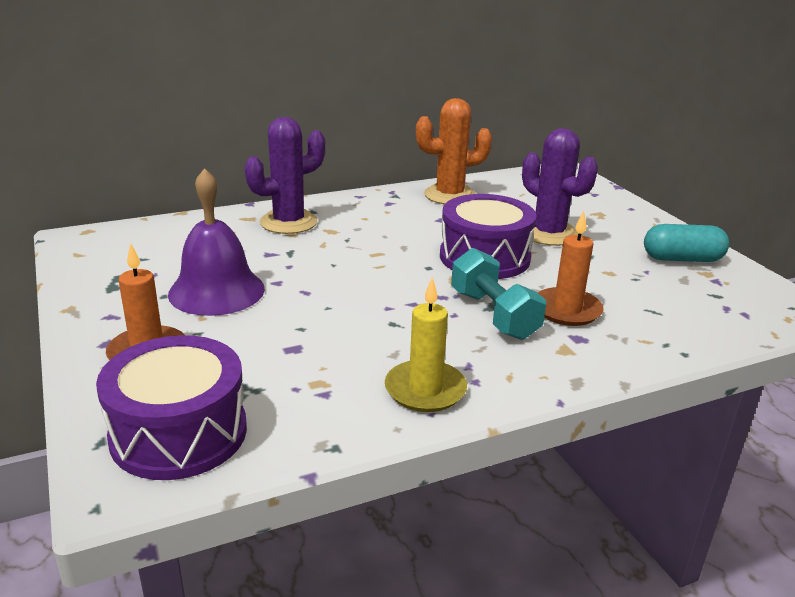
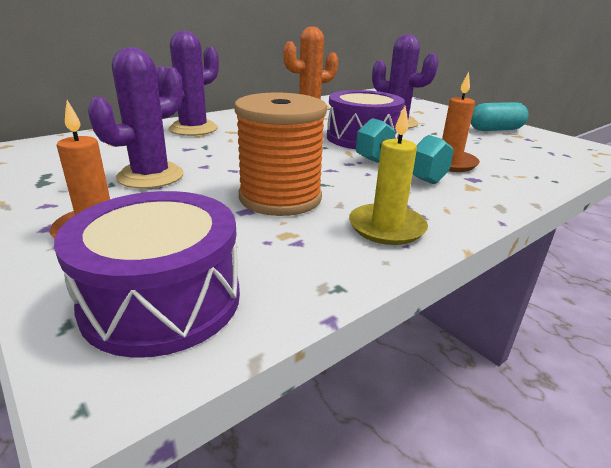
camera: 15 degrees left, 0 degrees up
(216, 291) = (150, 176): purple bell -> purple cactus
(336, 336) = (280, 198): none -> orange spool

